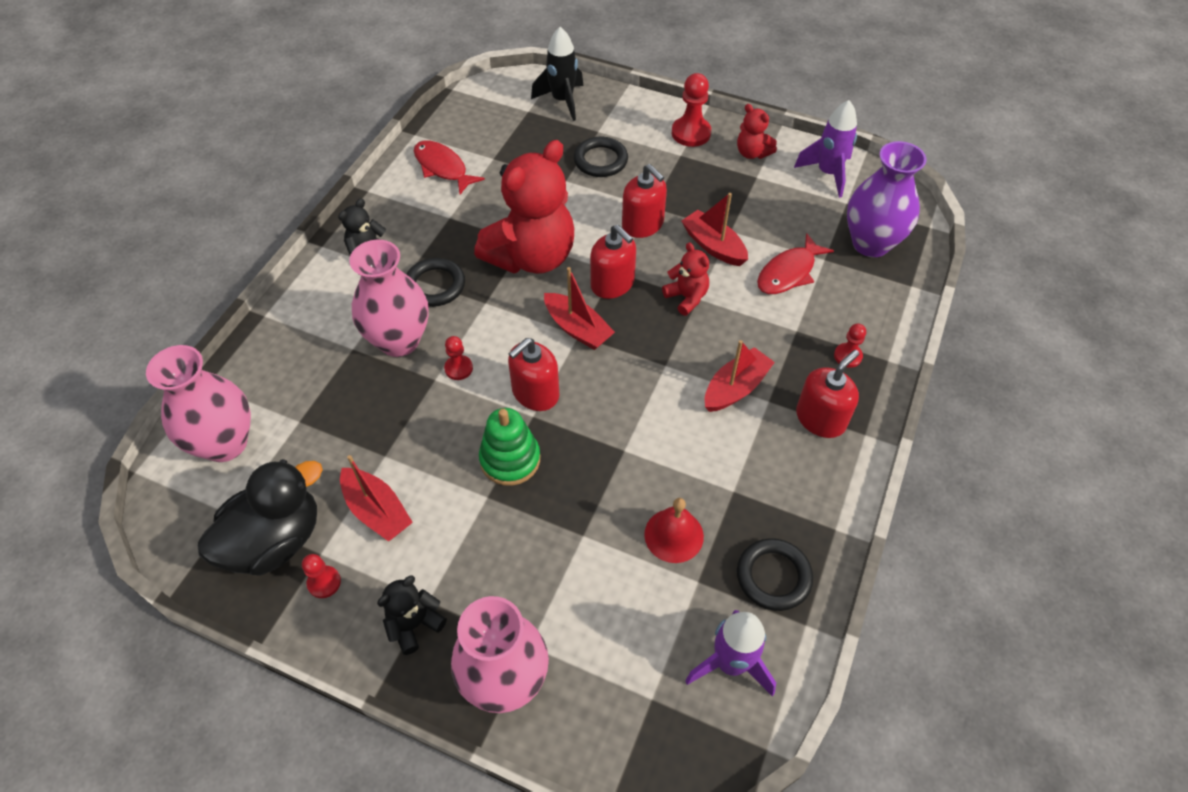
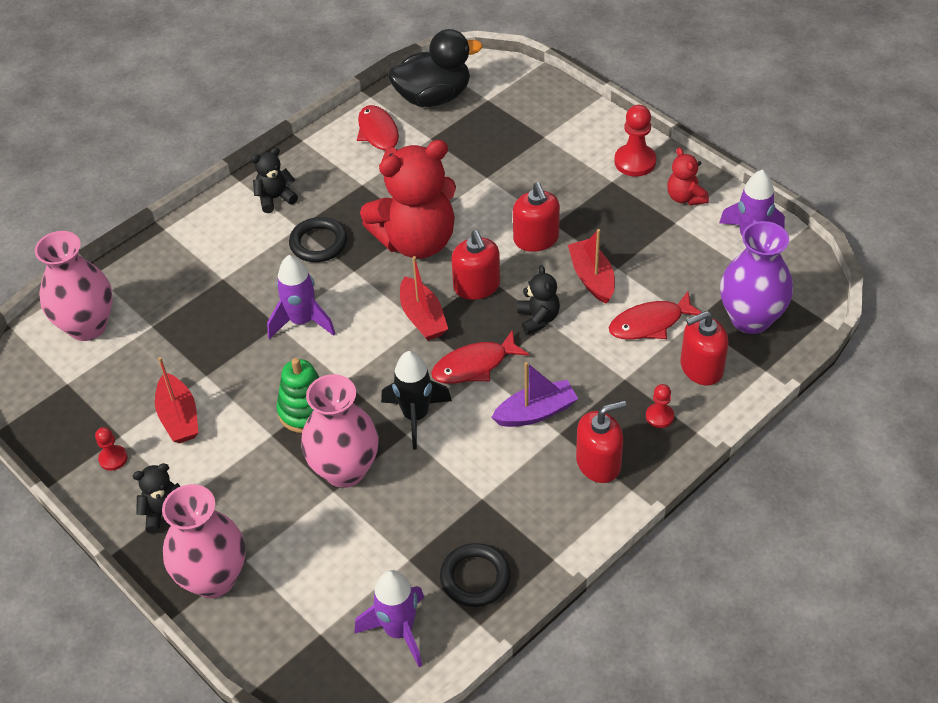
camera: 25 degrees right, 5 degrees down
(275, 541) = (91, 414): black duck -> black duck (433, 97)
(399, 340) = (264, 283): pink vase -> pink vase (345, 470)
(458, 368) = (302, 321): red pawn -> purple rocket
(535, 393) = (356, 362): red soap dispenser -> red soap dispenser (701, 368)
(562, 101) = (526, 97): black rocket -> black rocket (416, 416)
(600, 160) = (530, 166): black ring -> none
(652, 360) = (474, 365): none -> red fish
(674, 535) = (409, 516): red bell -> none
(686, 297) = (538, 318): red teddy bear -> black teddy bear
(735, 388) = (536, 412): red boat -> purple boat

